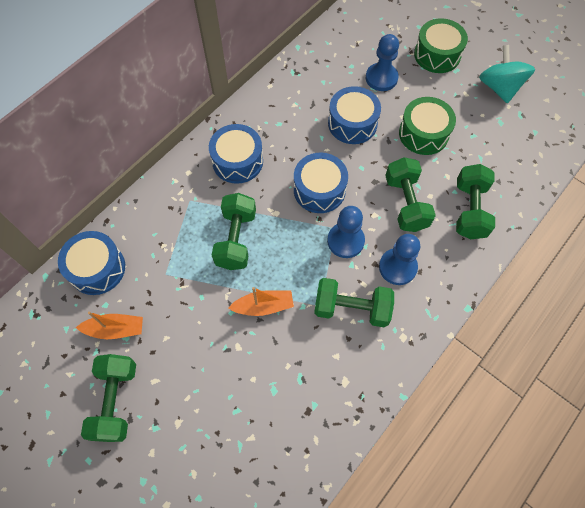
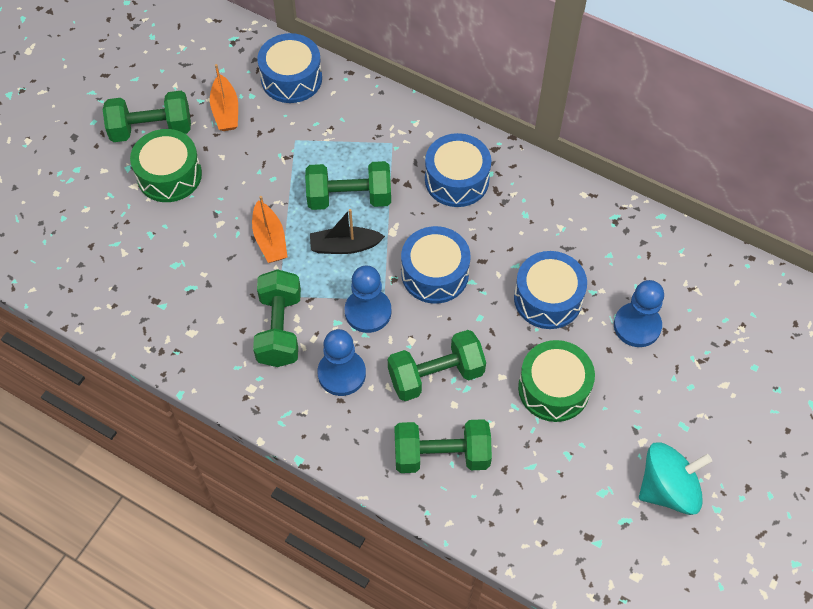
camera: 80 degrees right, 5 degrees down
(282, 249) = (344, 246): none -> black boat
(437, 55) = (705, 397): green drum -> green drum (169, 175)

